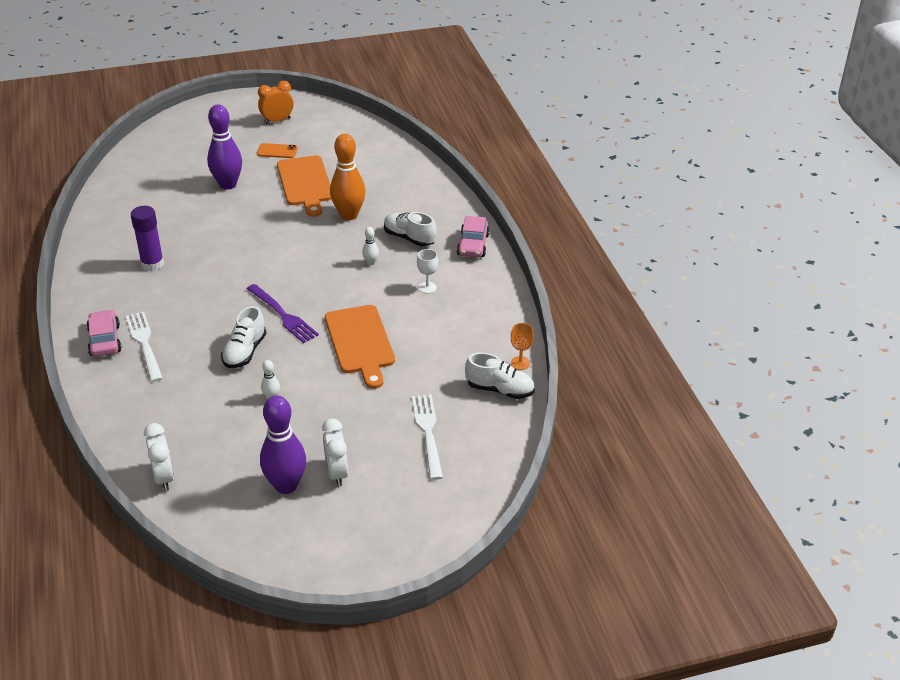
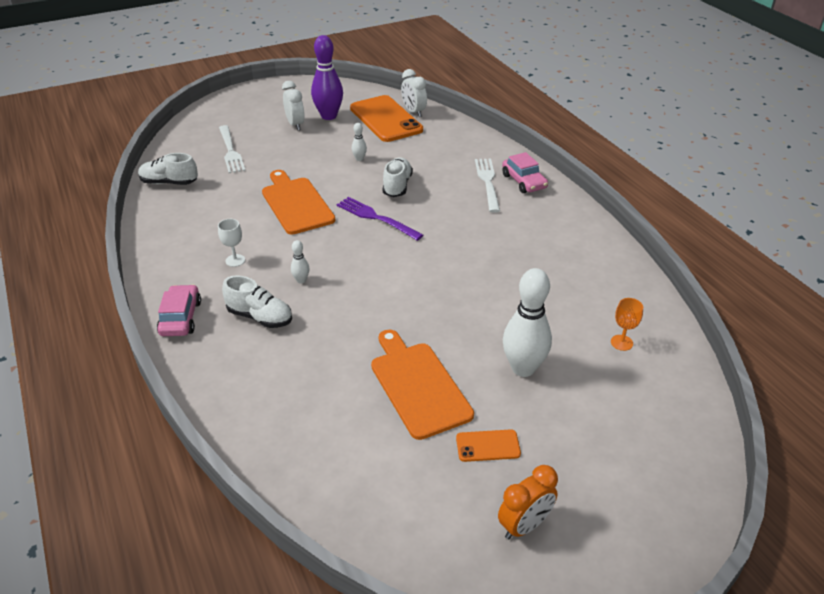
camera: 170 degrees right, 0 degrees up
(144, 344) = (487, 182): white fork -> white fork turned 150 degrees counterclockwise
(152, 264) = (536, 251): purple glue stick -> none
(209, 467) = (386, 119): none -> orange phone
(228, 185) = (523, 368): purple bowling pin -> white bowling pin
(349, 215) = (342, 340): orange bowling pin -> none
(520, 363) = (147, 203): orange goblet -> orange goblet (621, 342)

